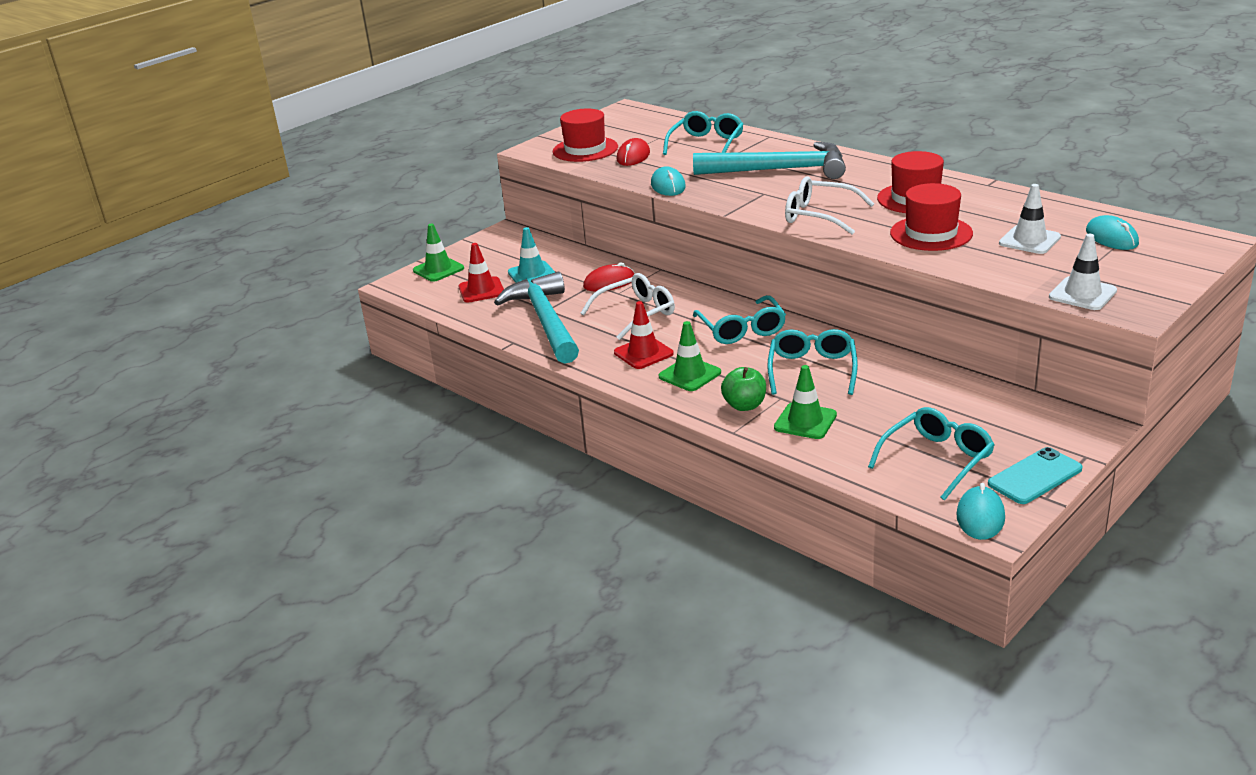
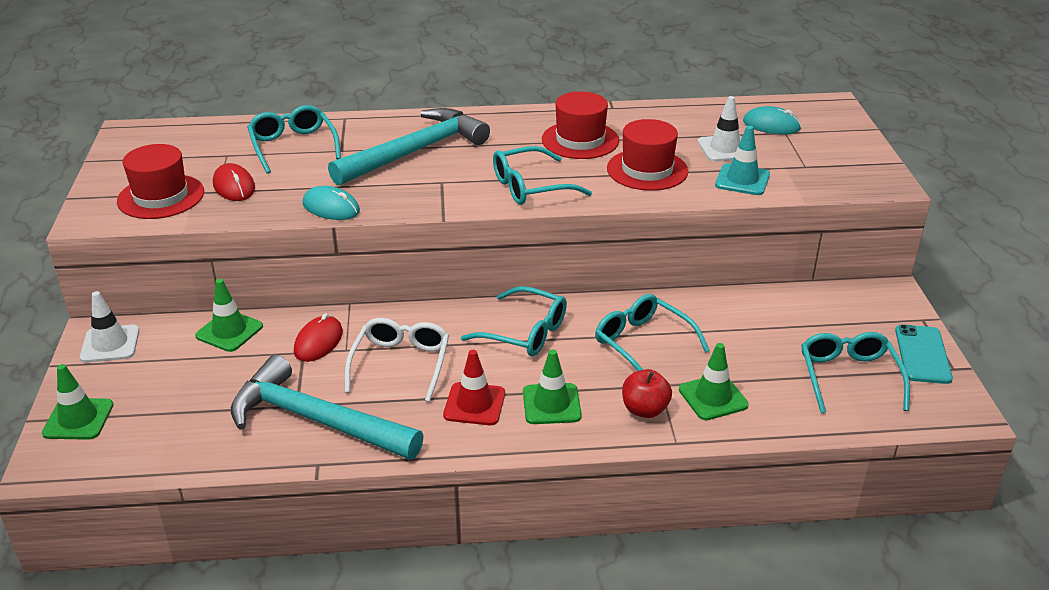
camera: 50 degrees left, 5 degrees up
(481, 290) = (179, 419): red traffic cone -> none
(532, 274) = (213, 371): turquoise traffic cone -> turquoise traffic cone (742, 180)
(571, 257) = (229, 331): none -> green traffic cone
(744, 405) = (644, 410): green apple -> red apple
(820, 216) = (531, 187): white glasses -> turquoise glasses
(980, 516) = (945, 410): turquoise mouse -> none
(1082, 294) = (834, 182): white traffic cone -> white traffic cone (110, 344)

